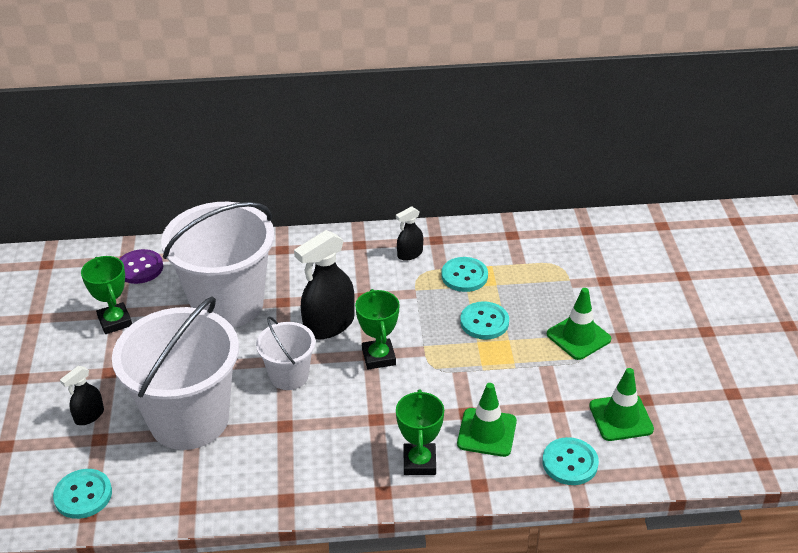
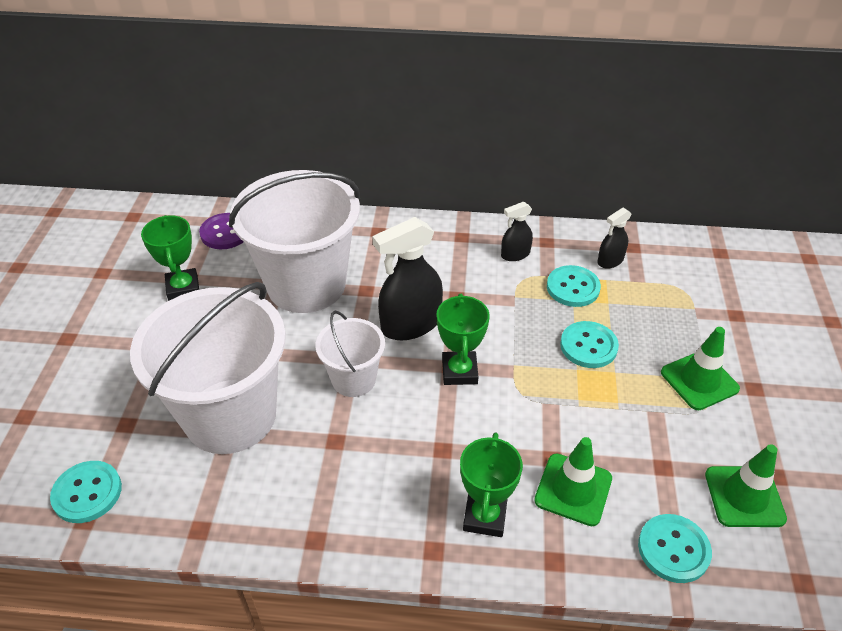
camera: 10 degrees right, 5 degrees up
(89, 416) = (124, 394): black spray bottle -> black spray bottle (610, 261)

